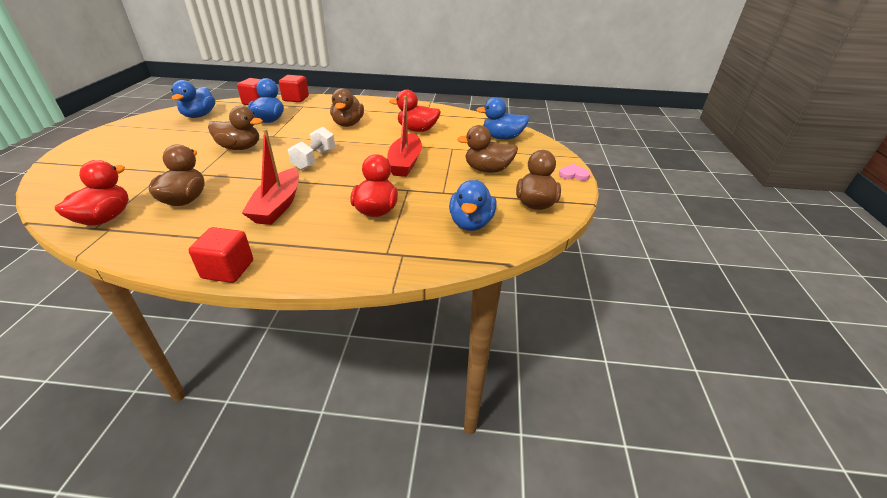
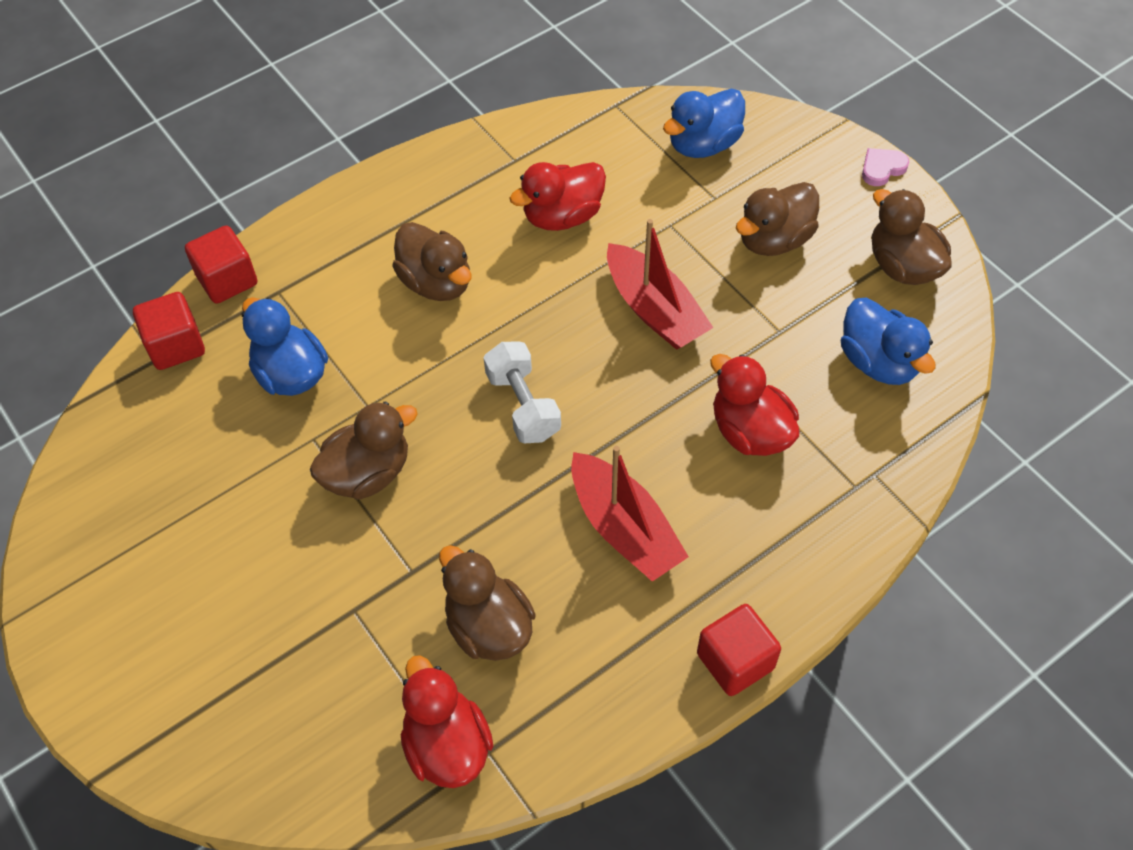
camera: 40 degrees left, 20 degrees up
(199, 116) = (140, 461): blue duck -> none

